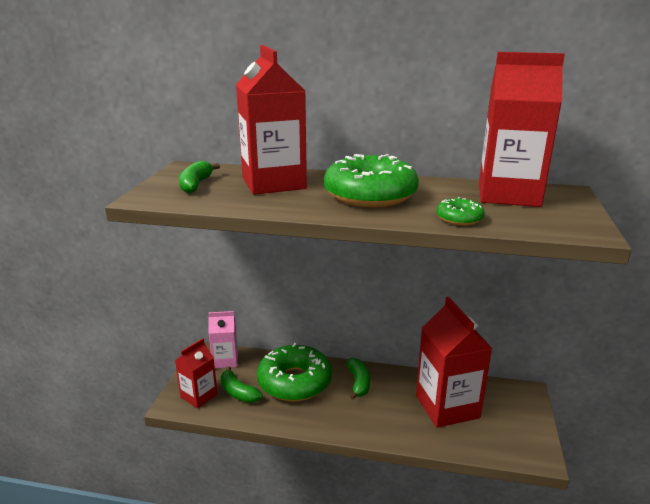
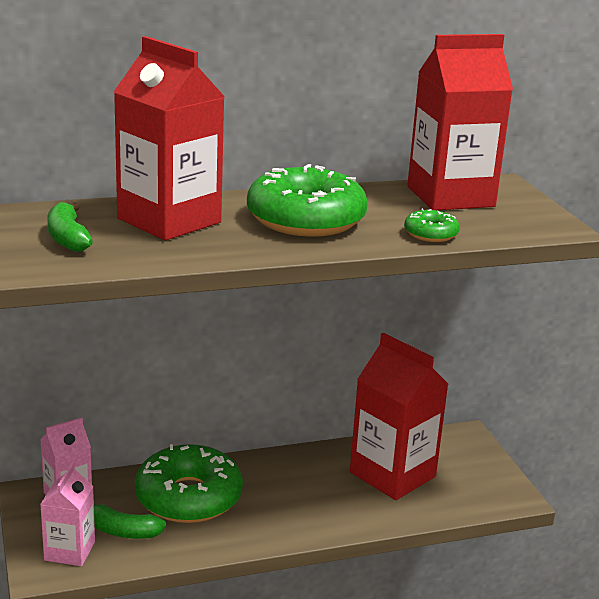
camera: 30 degrees left, 0 degrees up
(199, 396) = (69, 551): red carton -> pink carton
(358, 383) = (271, 476): green banana -> none

